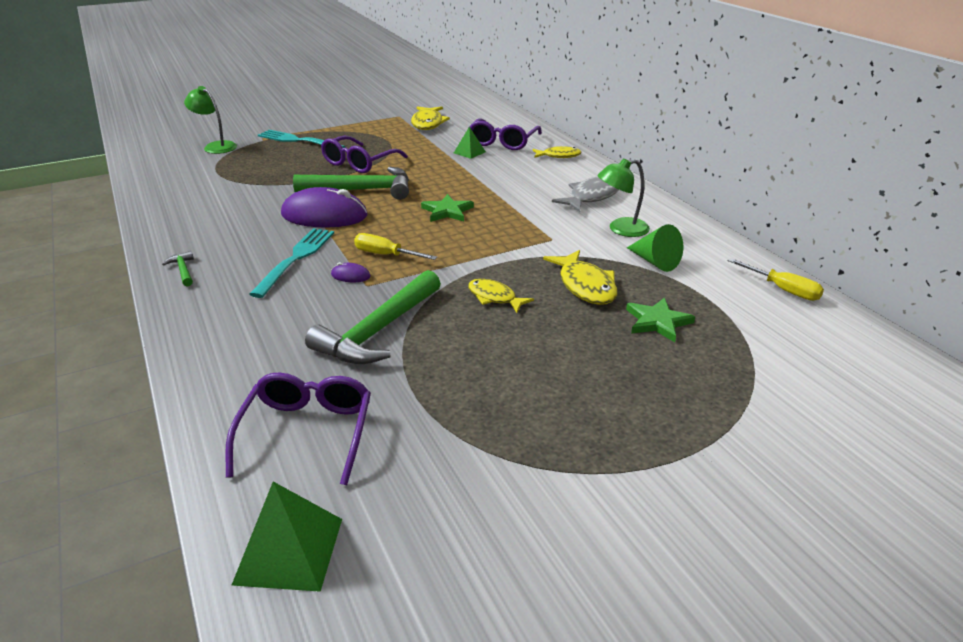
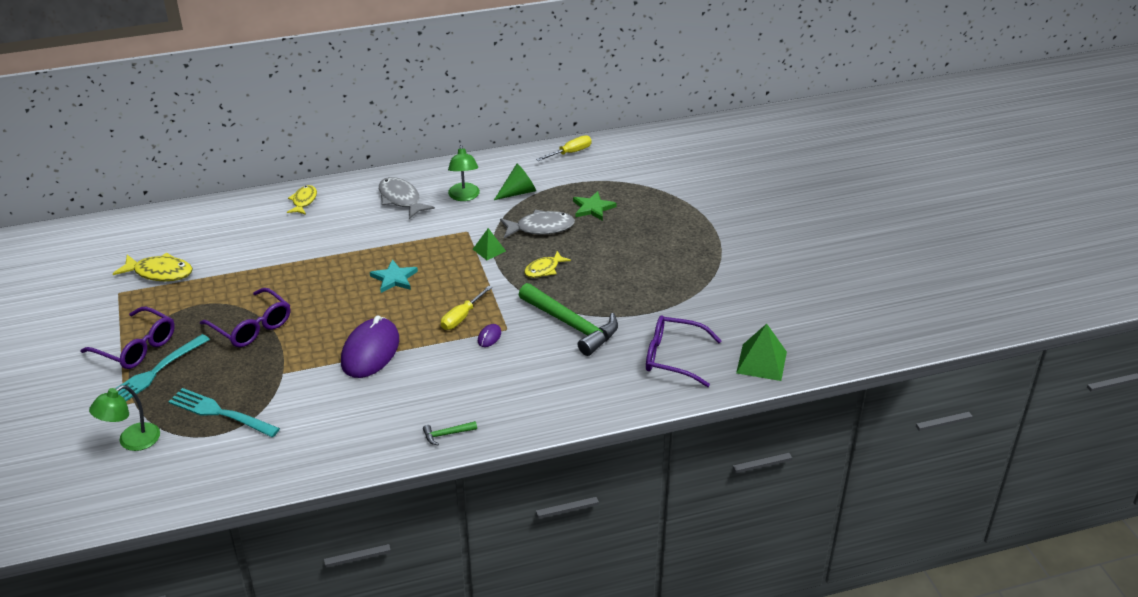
camera: 80 degrees left, 5 degrees up
(296, 259) = (450, 367): turquoise fork -> turquoise fork (220, 413)
(362, 190) = (323, 326): green hammer -> none
(447, 211) = (394, 278): green star -> turquoise star
(469, 152) = (264, 252): green pyramid -> green pyramid (489, 250)
(503, 142) = (249, 229): purple glasses -> purple glasses (136, 347)
(585, 286) = (541, 228): yellow fish -> grey fish

